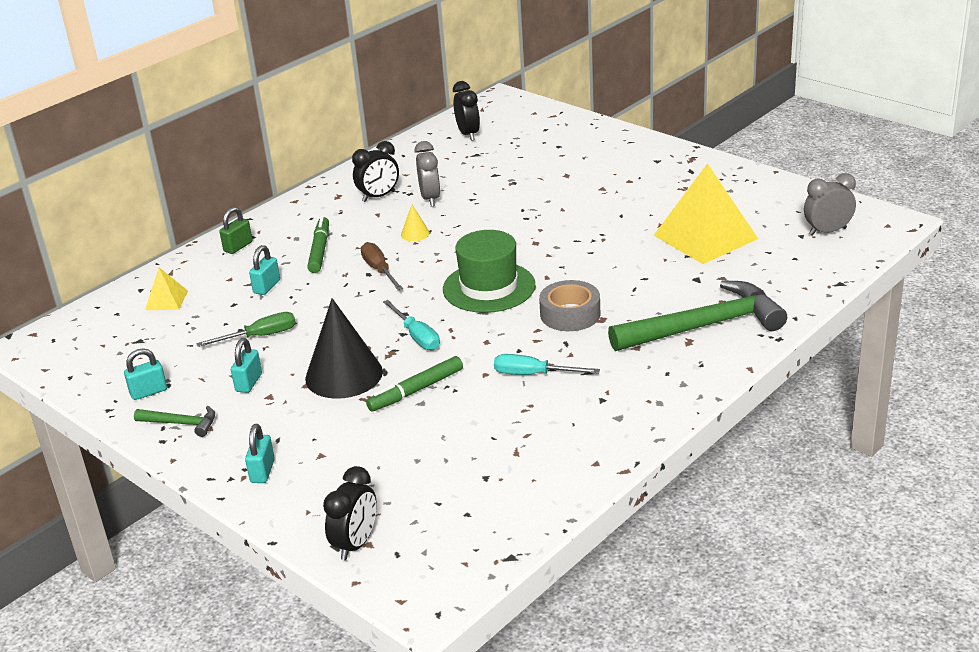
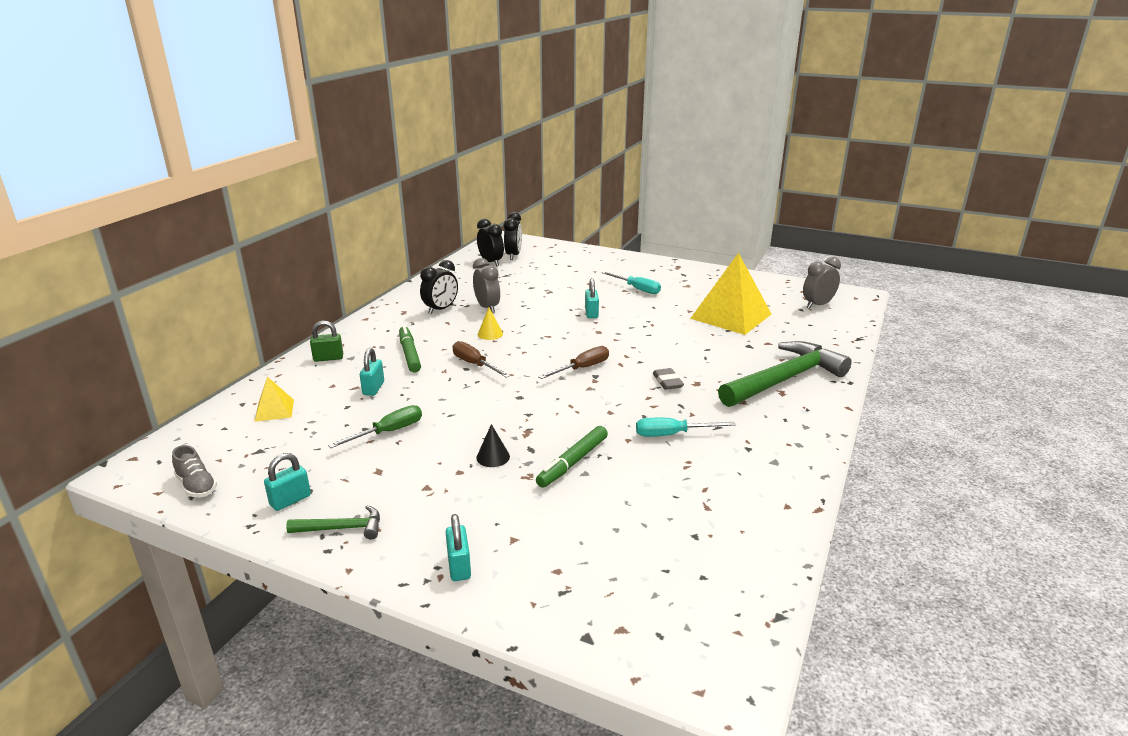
camera: 20 degrees left, 5 degrees down
(77, 367) = (196, 486): none -> grey shoe
(238, 247) = (328, 358): green padlock -> green padlock turned 60 degrees clockwise
(249, 383) = (398, 477): turquoise padlock -> turquoise padlock (591, 313)
(344, 375) = (493, 457): black cone -> black cone, size x0.44
(356, 544) = (608, 632): black clock -> black clock (513, 255)
(416, 336) = (543, 415): turquoise screwdriver -> turquoise screwdriver (637, 289)
(489, 287) = (582, 368): green hat -> brown screwdriver
(570, 314) = (667, 382): grey tape -> grey eraser

